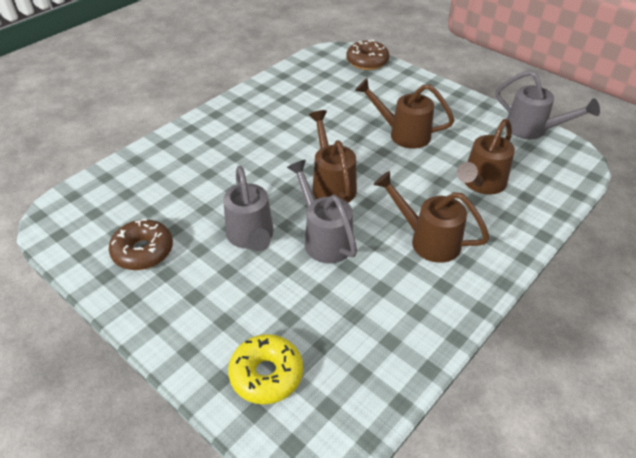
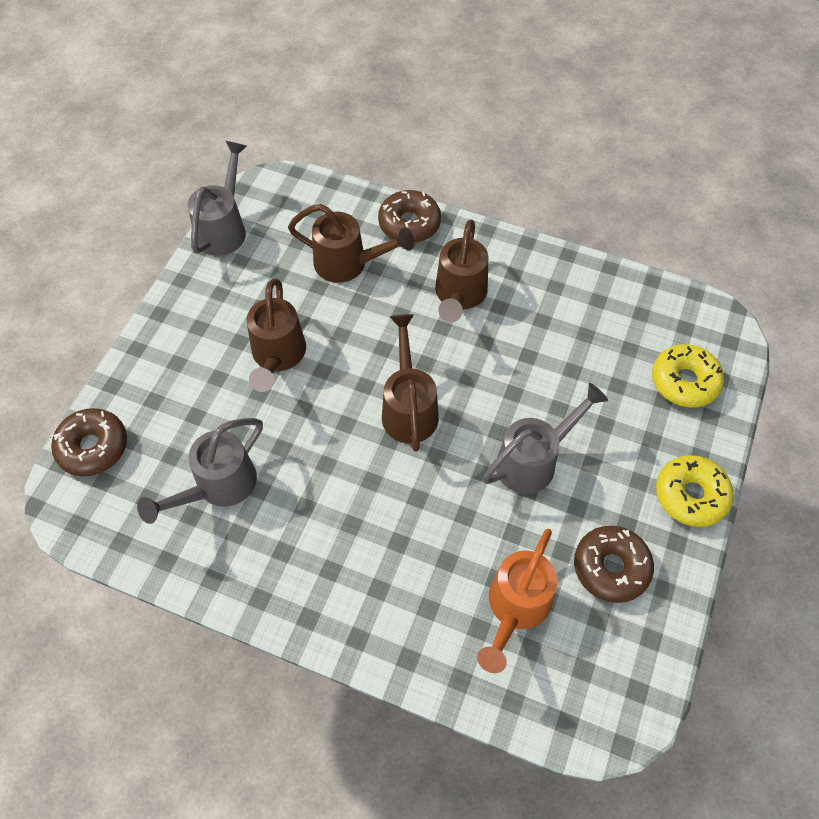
camera: 110 degrees left, 15 degrees up
(155, 194) = (515, 608): none -> orange watering can
(159, 326) = (690, 495): none -> yellow donut
(324, 238) = (501, 388): grey watering can -> grey watering can (218, 487)
(332, 184) = (409, 407): brown watering can -> brown watering can turned 120 degrees clockwise
(520, 230) = (409, 224): none -> brown donut

